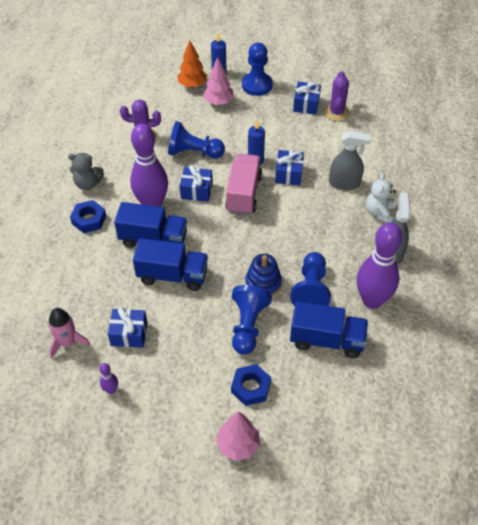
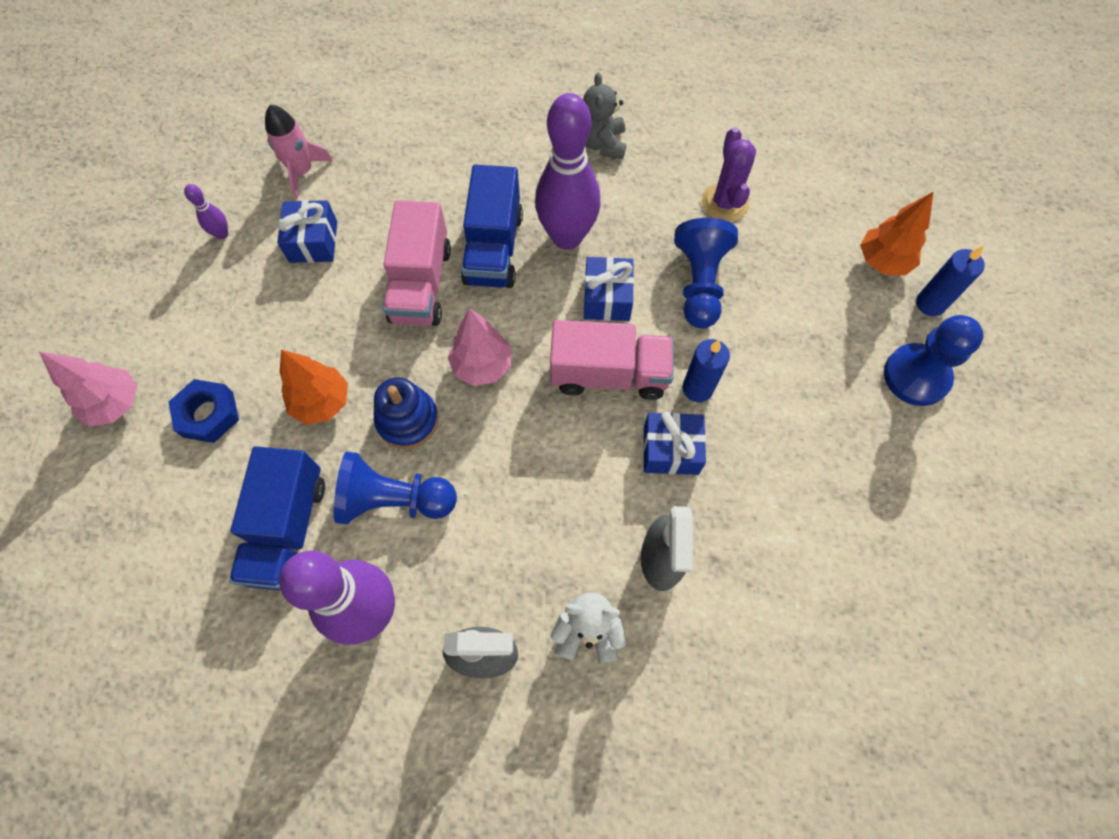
camera: 85 degrees right, 15 degrees up
(89, 220) = (527, 157): blue nut -> none
(172, 275) = (421, 284): blue truck -> pink truck
(218, 102) = (845, 311): pink tree -> pink tree (482, 366)
(248, 326) = (322, 402): blue pawn -> orange tree
(306, 104) = (881, 477): blue gift -> none
(336, 112) = (872, 542): purple cactus -> none

